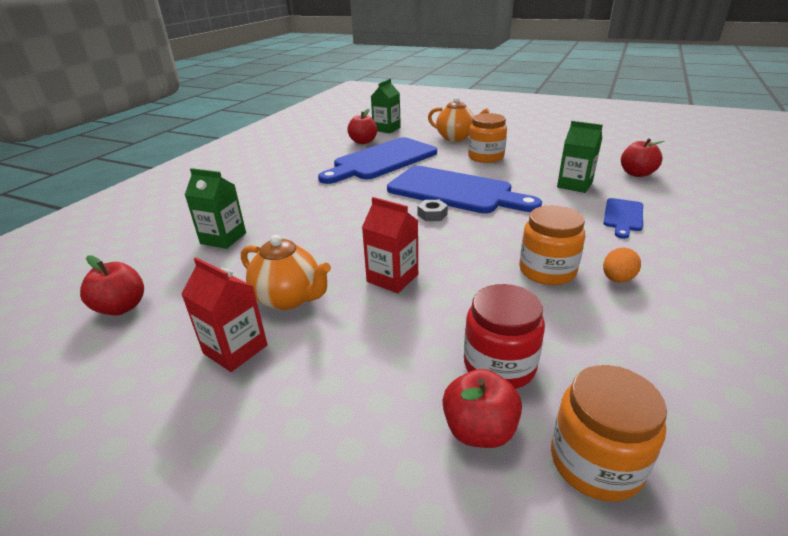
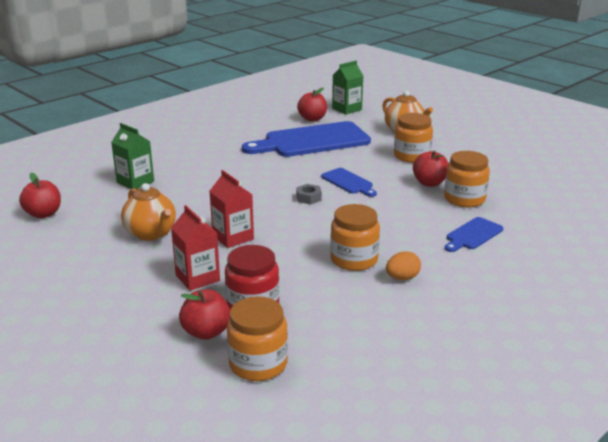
camera: 20 degrees right, 5 degrees down
(235, 349) = (97, 255): red carton -> red carton (197, 278)
(455, 191) = (348, 182): blue cutting board -> blue cutting board, size x0.47
(574, 185) = (464, 199): green carton -> orange jar
(637, 174) = (540, 201): red apple -> red apple (429, 183)

